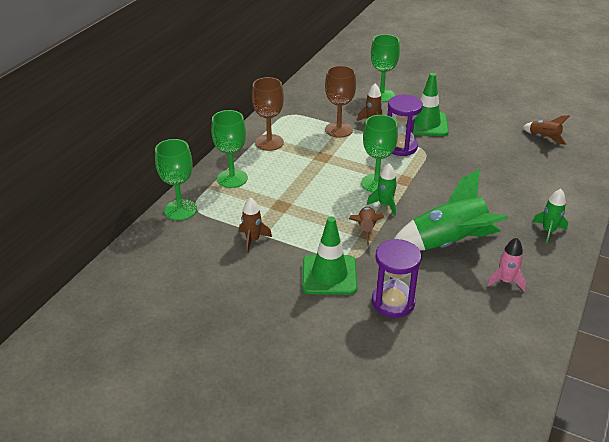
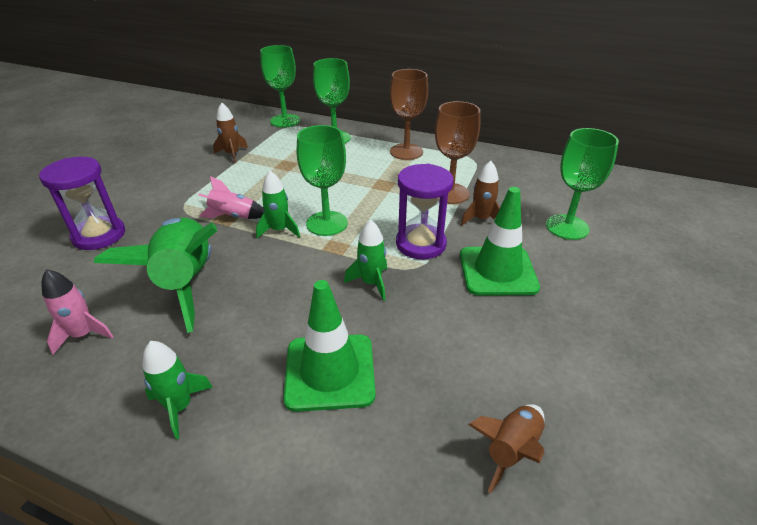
camera: 85 degrees right, 0 degrees up
(329, 275) = (163, 196): green traffic cone -> green traffic cone (330, 372)
(366, 229) = (233, 216): brown rocket -> pink rocket
(441, 167) = (371, 283): none -> green rocket

